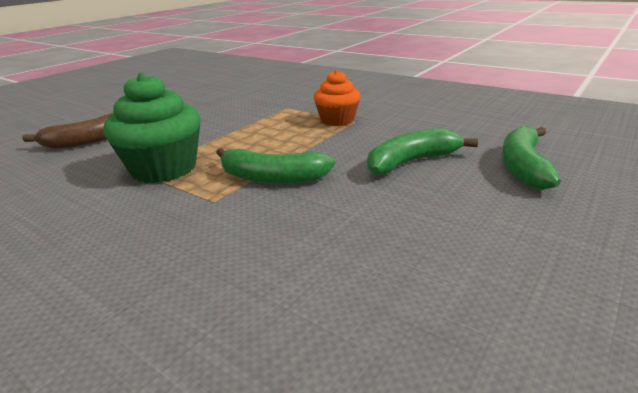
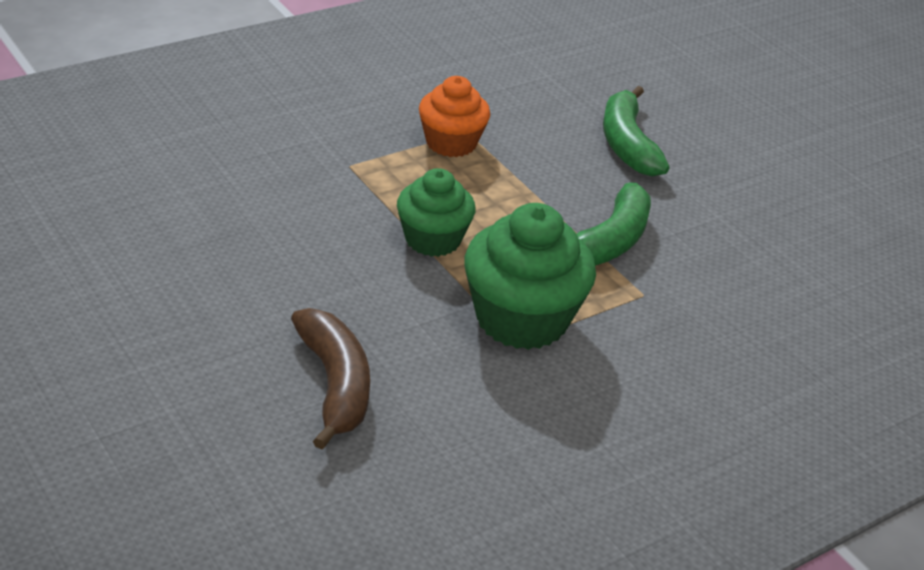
camera: 75 degrees left, 10 degrees up
(232, 134) = (432, 239): none -> green cupcake
(523, 166) = (680, 93): green banana -> none

